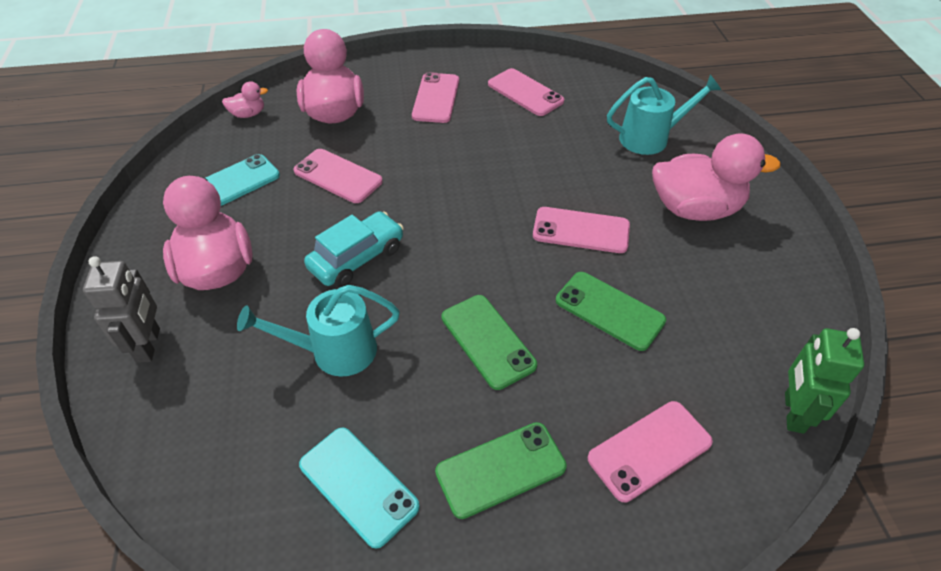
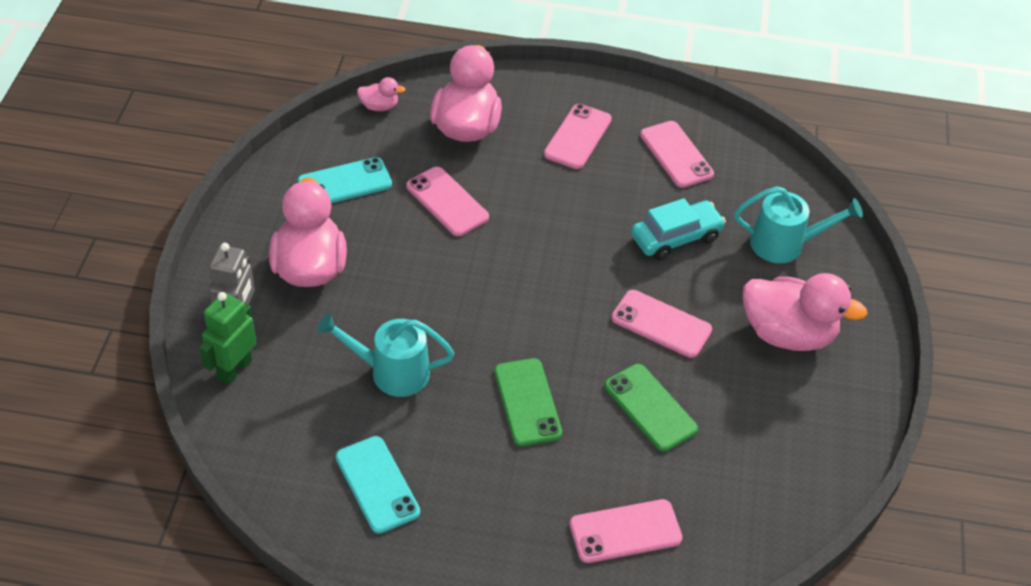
camera: 15 degrees right, 0 degrees up
(357, 258) = (438, 292): turquoise car -> turquoise car (676, 238)
(501, 469) = (495, 508): green phone -> none
(793, 412) = (768, 541): green robot -> green robot (234, 369)

